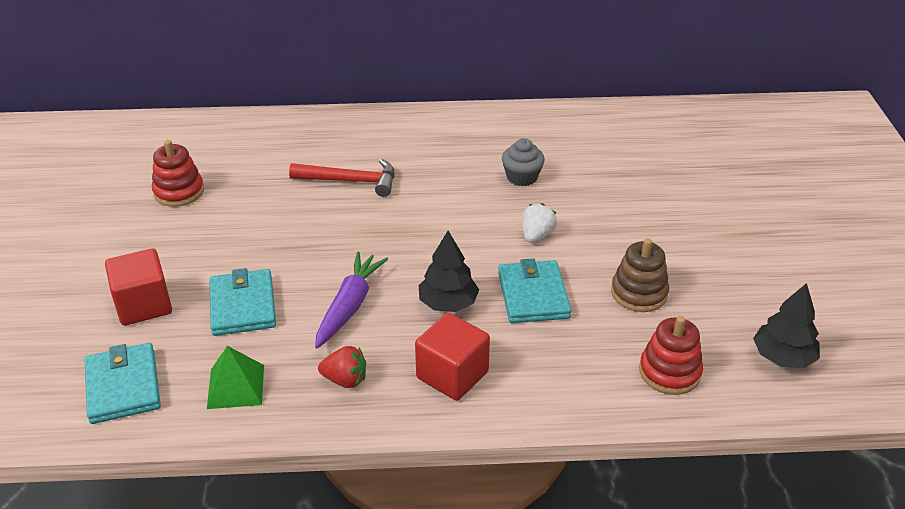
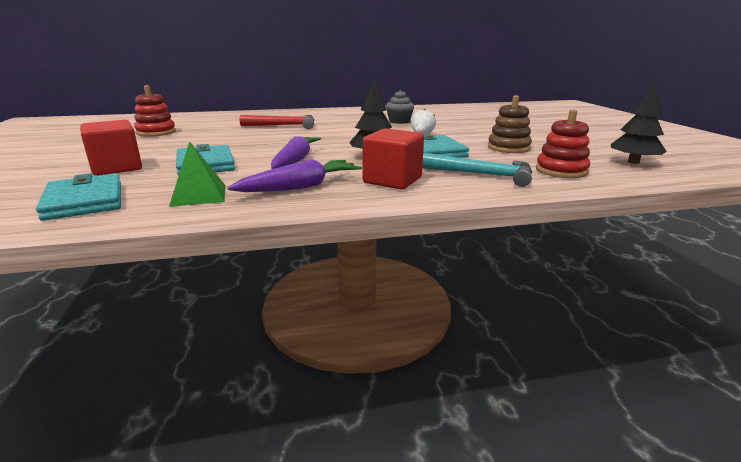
camera: 10 degrees left, 15 degrees down
(345, 380) = (301, 187): red strawberry -> purple carrot
(565, 373) = (483, 175): none -> turquoise hammer

